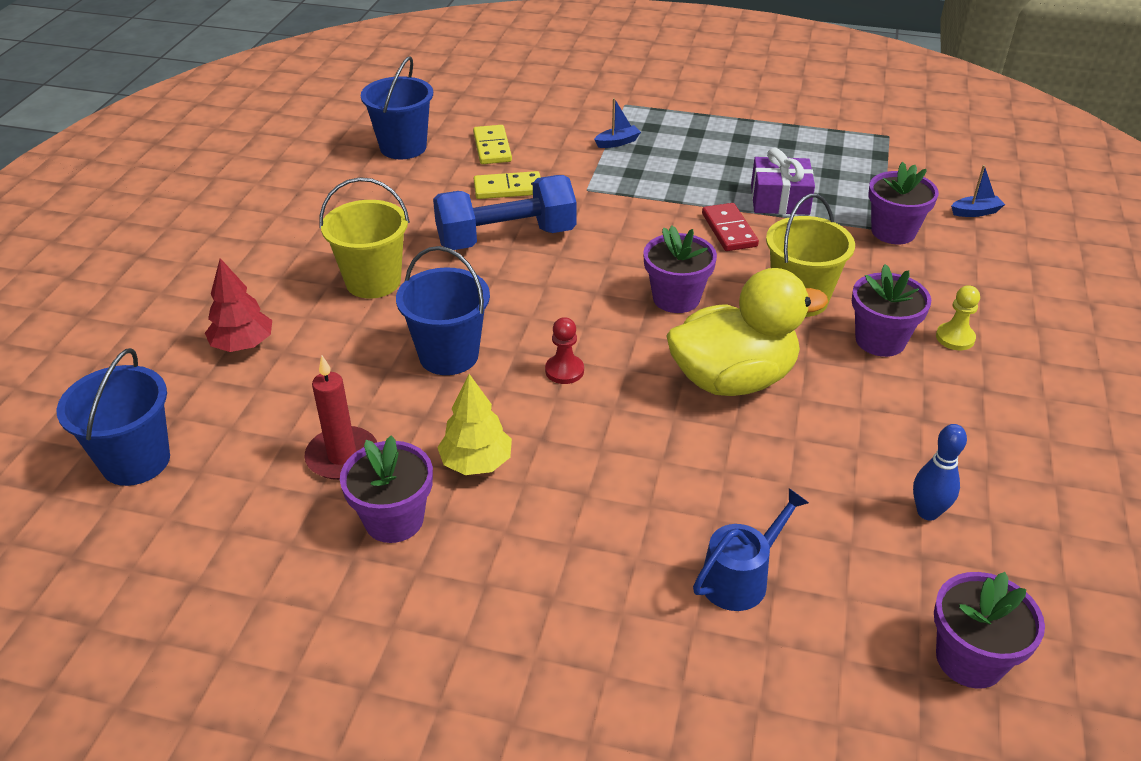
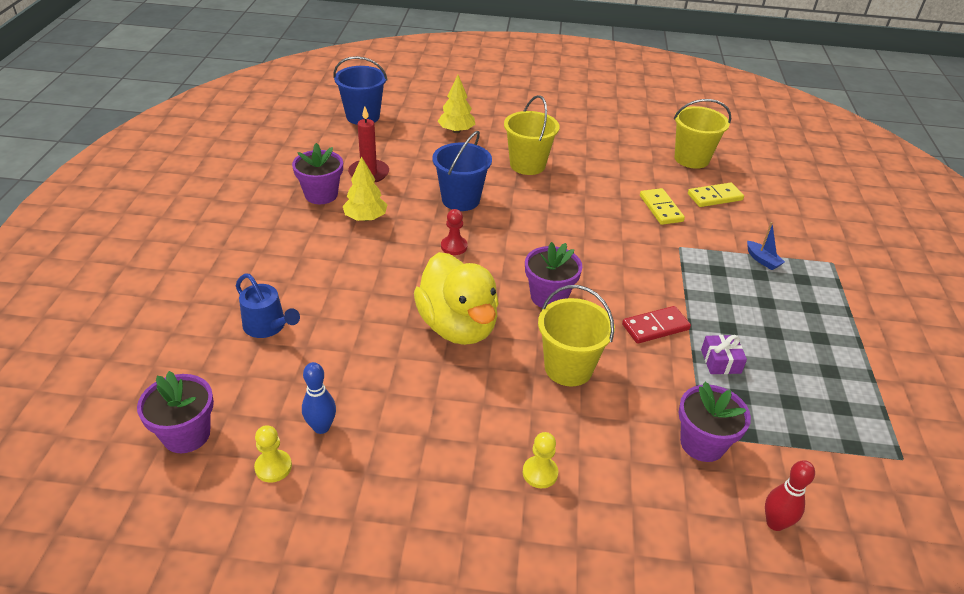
camera: 80 degrees right, 0 degrees up
(243, 345) = (456, 131): red tree -> yellow tree
(403, 147) = (691, 159): blue bucket -> yellow bucket
(506, 238) = (596, 212): blue dumbbell -> none
(779, 200) = (720, 361): purple gift -> purple gift, size x0.65
(880, 340) = (524, 417): purple flower pot -> none
(975, 212) = (775, 523): blue boat -> red bowling pin
(1001, 558) = (273, 467): none -> yellow pawn

